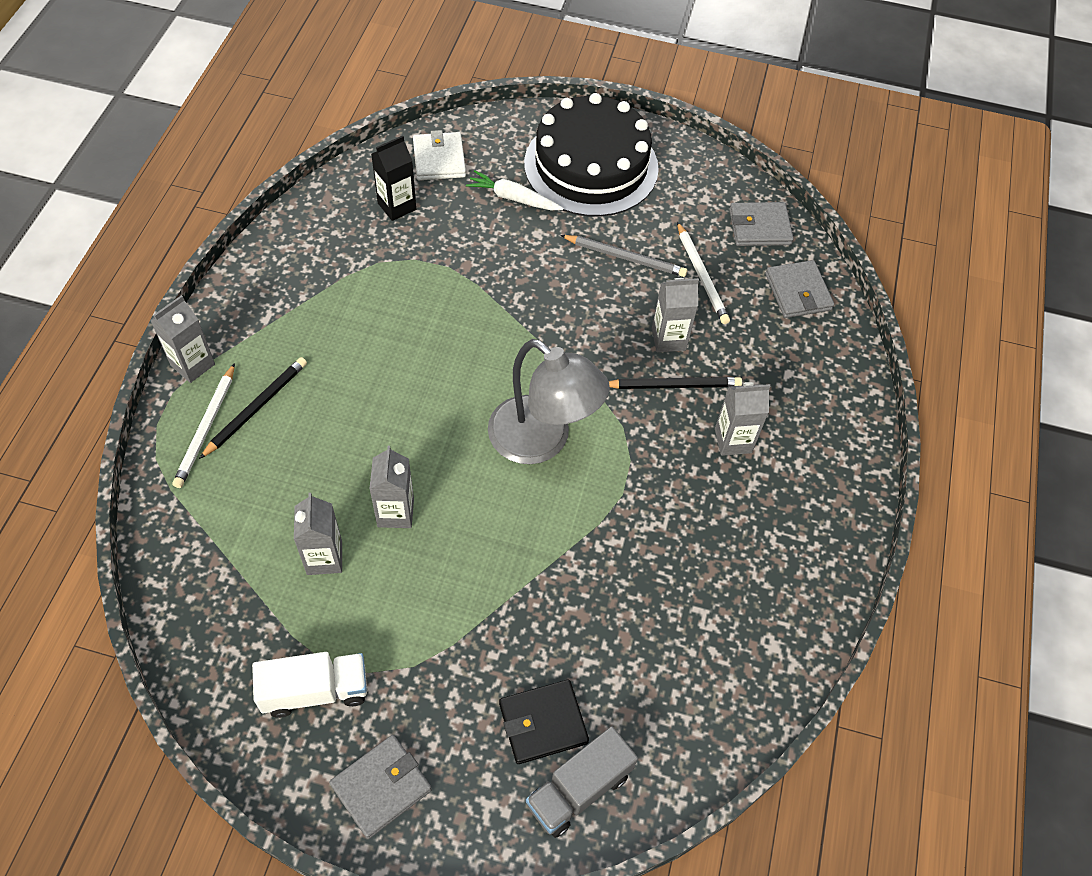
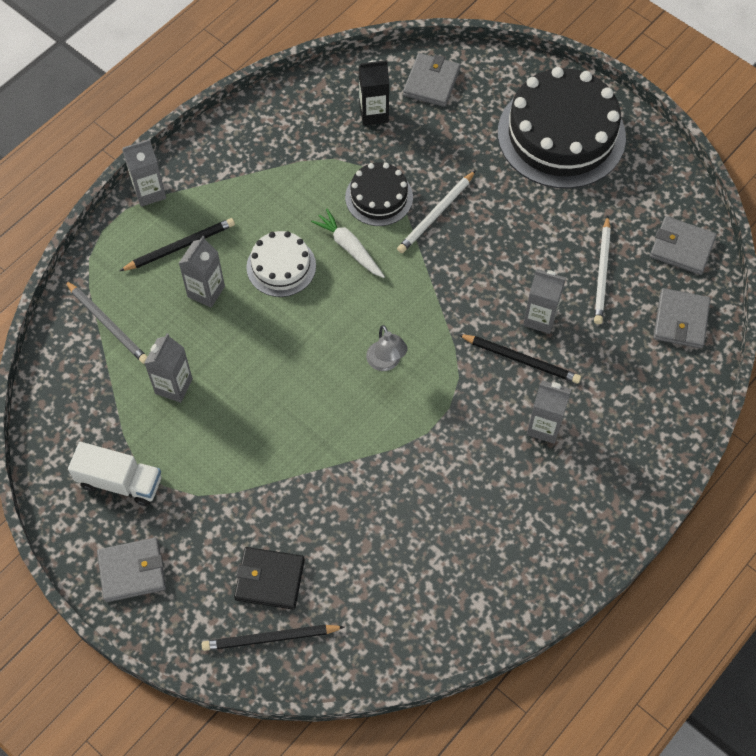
camera: 30 degrees right, 5 degrees up
(206, 428) = (136, 248): white pencil -> white pencil (436, 214)
(379, 387) = (281, 266): none -> white cake
(395, 512) = (243, 373): grey carton -> grey carton (206, 291)
(439, 159) = (431, 82): white wallet -> grey wallet
(445, 283) = (379, 197): none -> black cake
(513, 198) = (476, 141): white carrot -> white carrot (349, 248)
(542, 441) = (386, 362): grey lamp -> grey lamp, size x0.48
(578, 789) = (270, 638): grey truck -> black pencil
(625, 257) = (544, 231): grey pencil -> grey pencil (108, 324)

